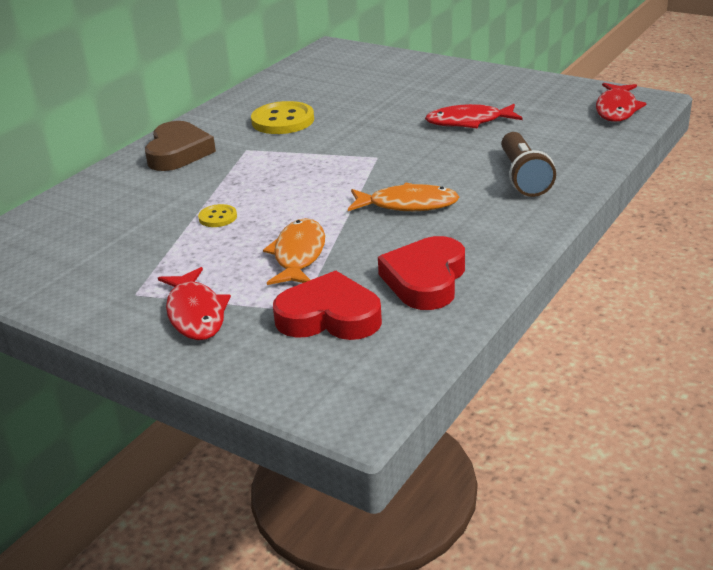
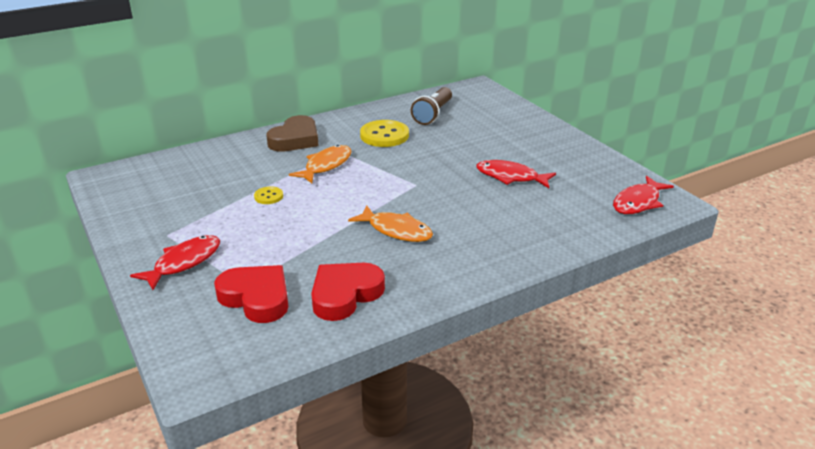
camera: 25 degrees right, 0 degrees up
(195, 313) = (184, 262): red fish -> red fish turned 150 degrees counterclockwise
(299, 255) = (287, 243): orange fish -> orange fish (326, 165)
(523, 177) = (501, 237): brown flashlight -> brown flashlight (433, 114)

